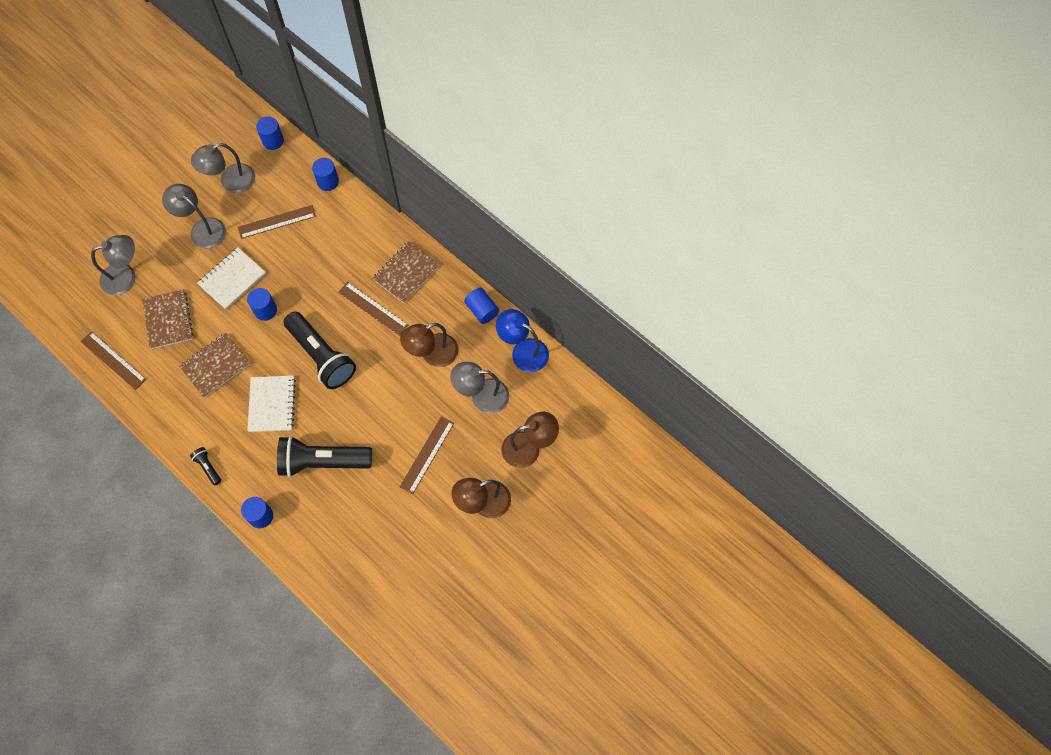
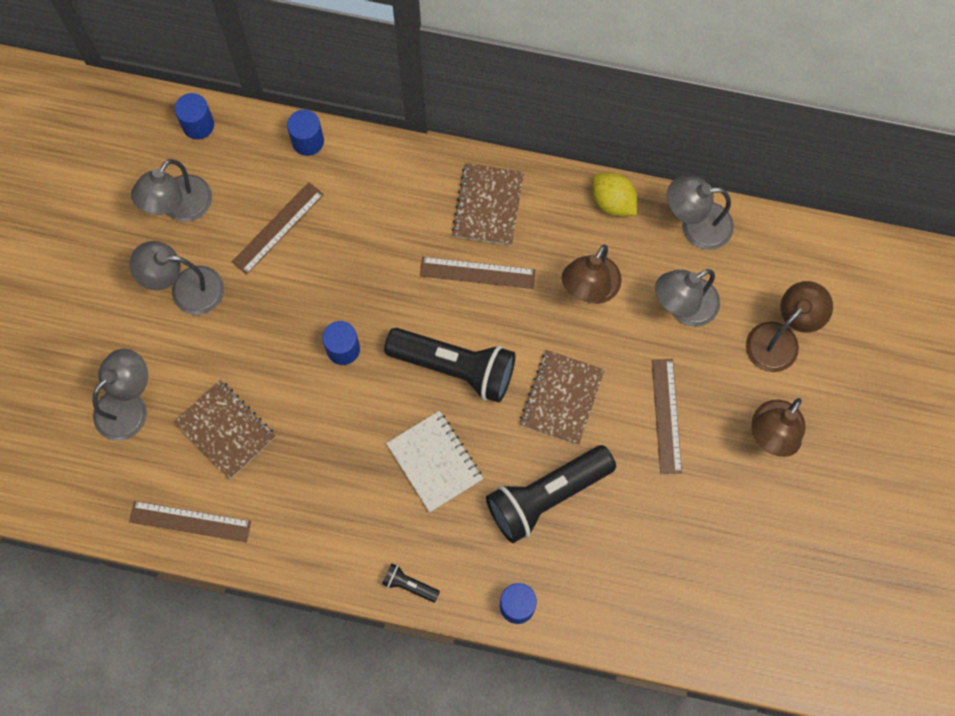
camera: 30 degrees left, 5 degrees up
(215, 366) = (329, 454): brown notebook -> brown notebook (561, 398)
(232, 279) = (272, 333): white notebook -> none
(482, 310) = (612, 202): blue cylinder -> yellow lemon
(523, 351) = (695, 225): blue lamp -> grey lamp

